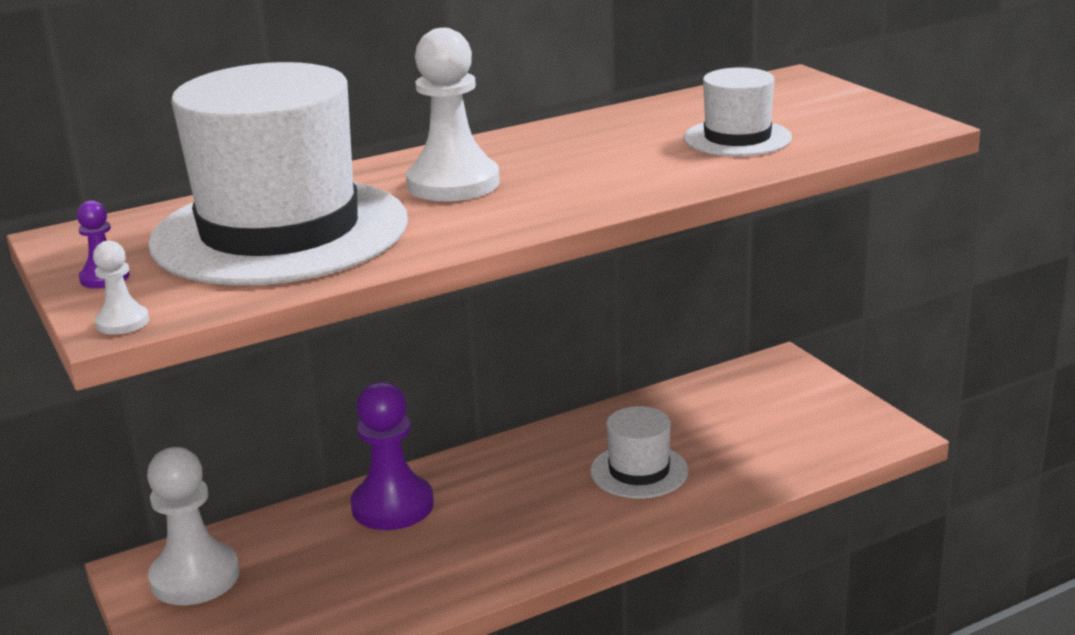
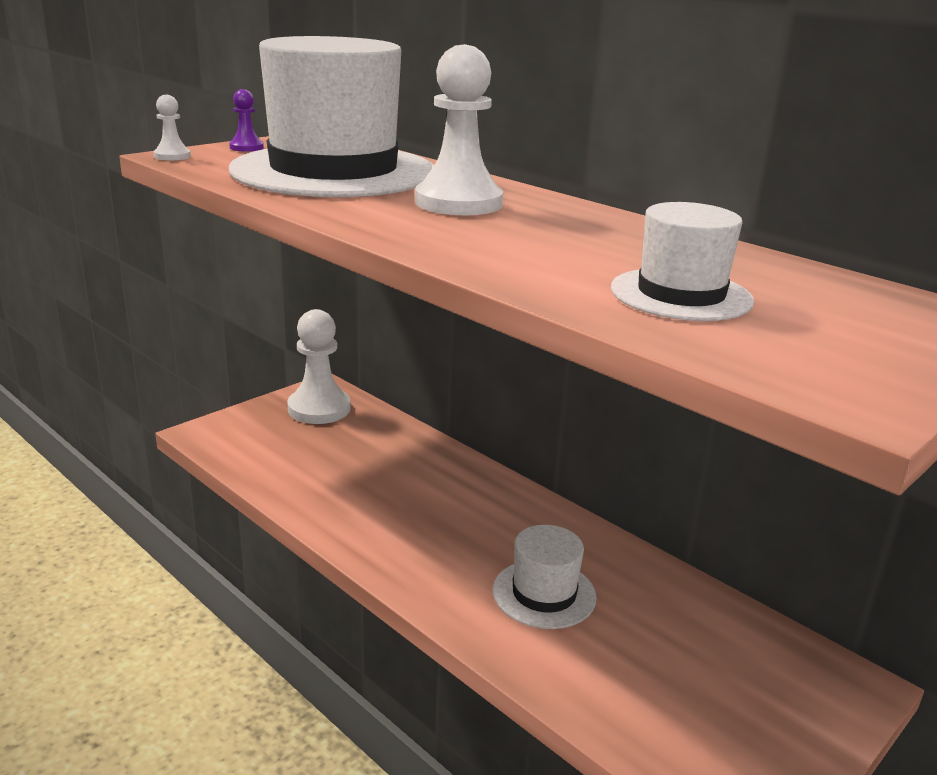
camera: 70 degrees right, 0 degrees up
(392, 506) = (430, 467): purple pawn -> none

